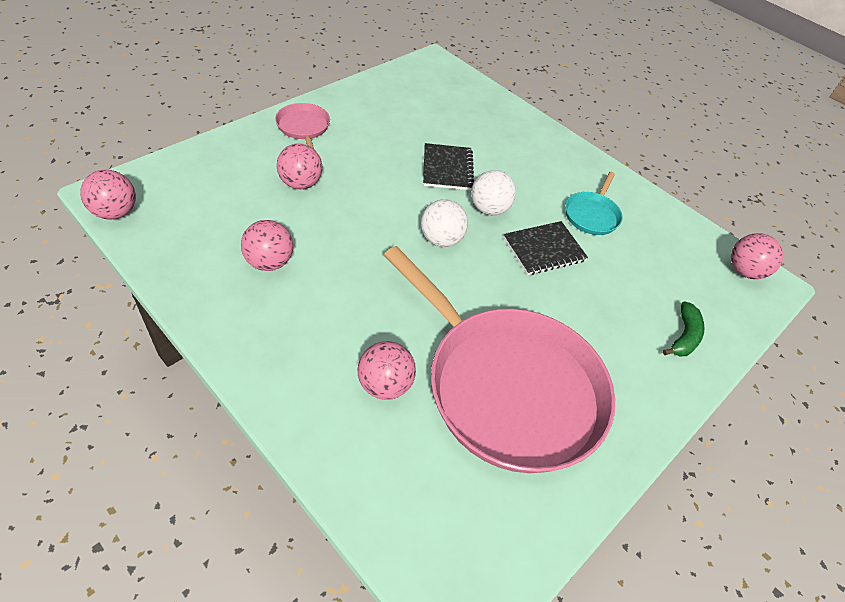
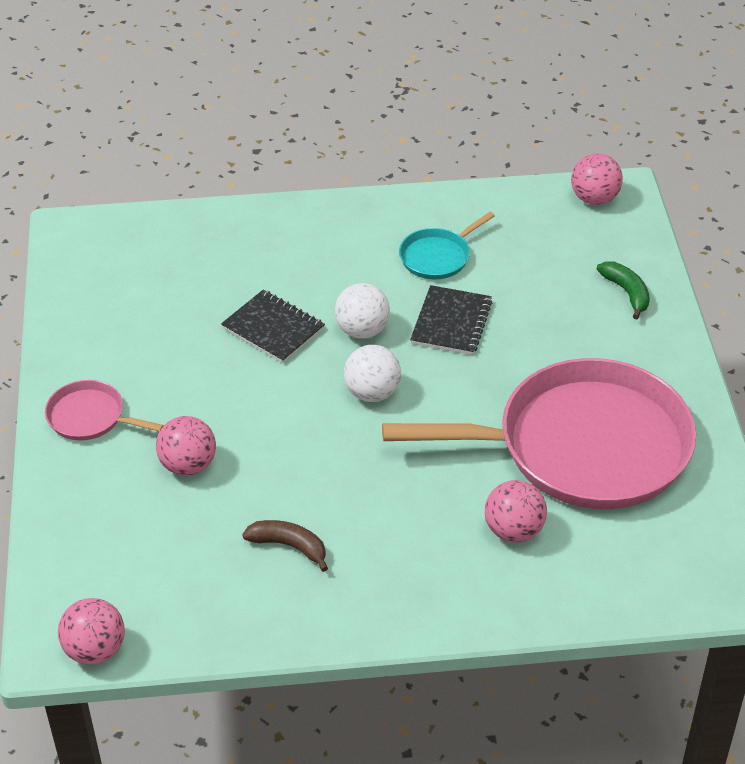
camera: 45 degrees left, 5 degrees down
(269, 262) = (289, 546): pink ball -> brown banana
(592, 215) = (438, 256): turquoise pan -> turquoise pan turned 75 degrees clockwise

